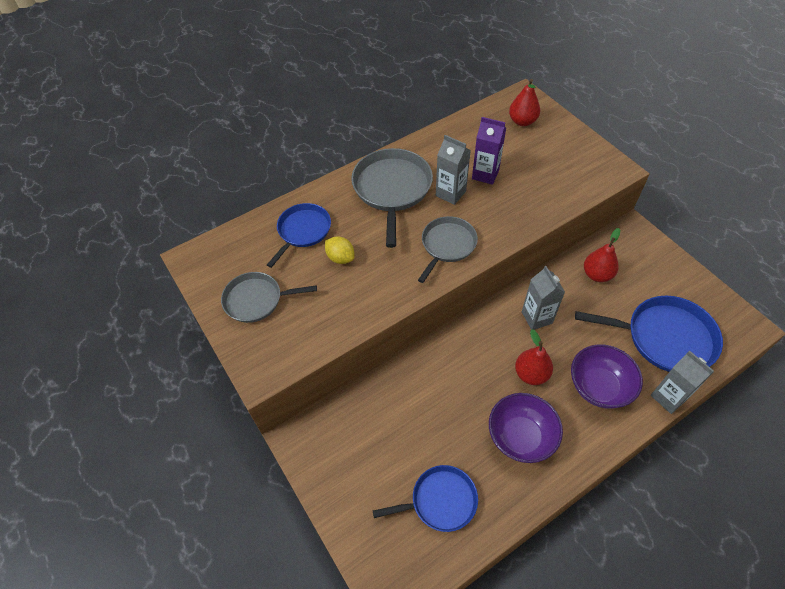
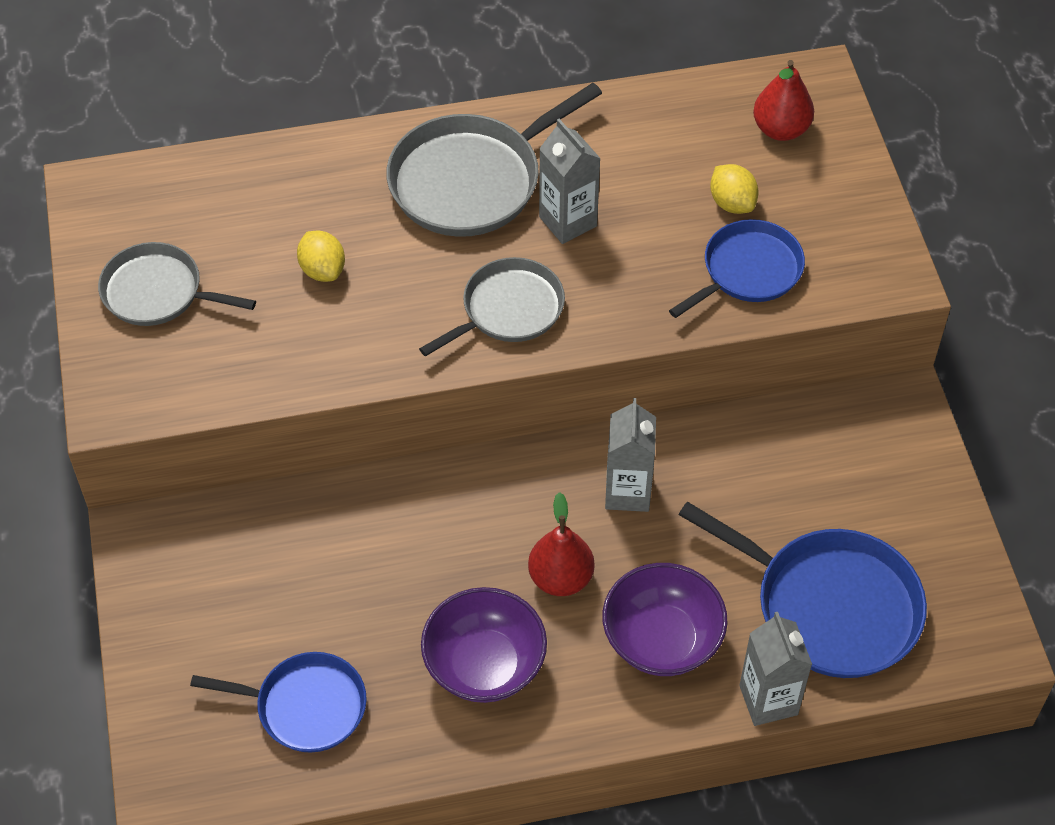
camera: 20 degrees right, 0 degrees up
(303, 231) = (285, 203): blue pan -> blue pan (748, 271)
(392, 189) = (472, 180): grey pan -> grey pan turned 150 degrees counterclockwise
(485, 174) = (649, 208): purple carton -> none
(522, 160) = (732, 203): none -> yellow lemon
(597, 274) = (782, 459): red pear -> none

